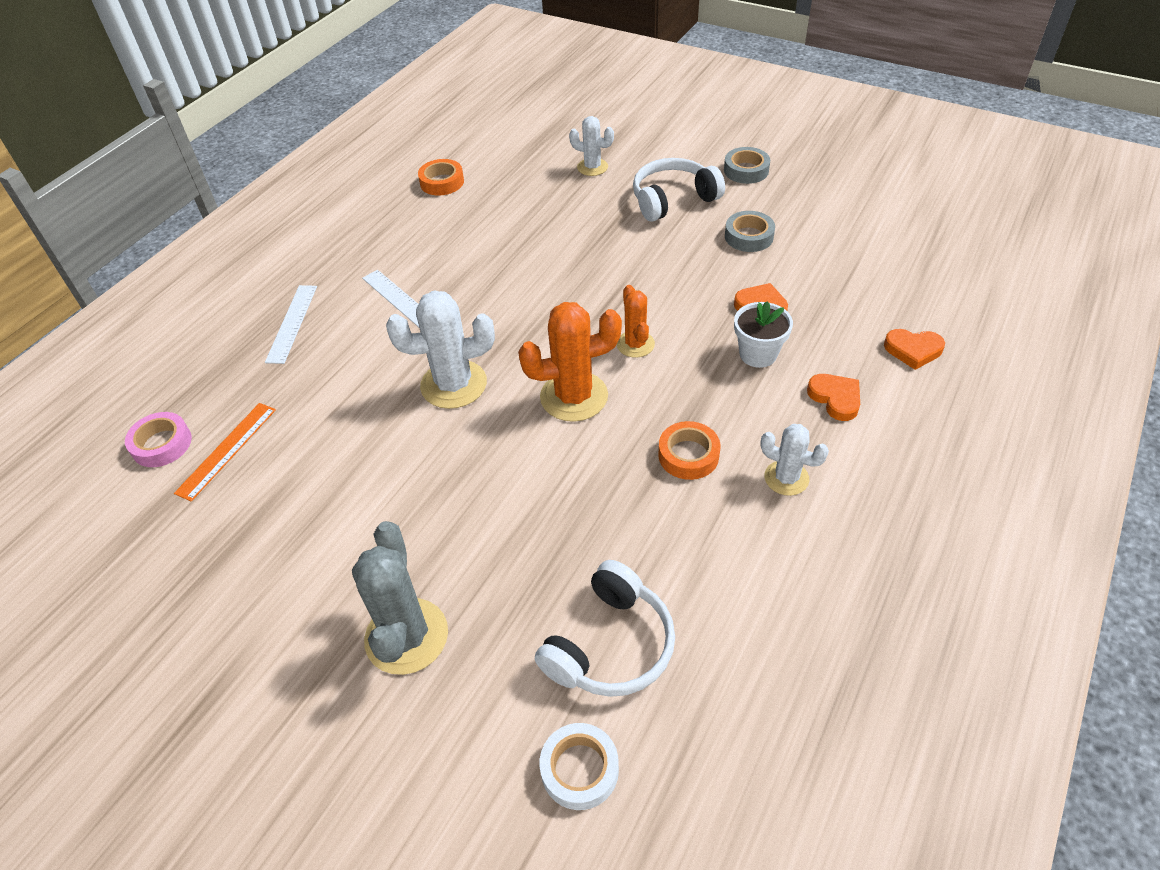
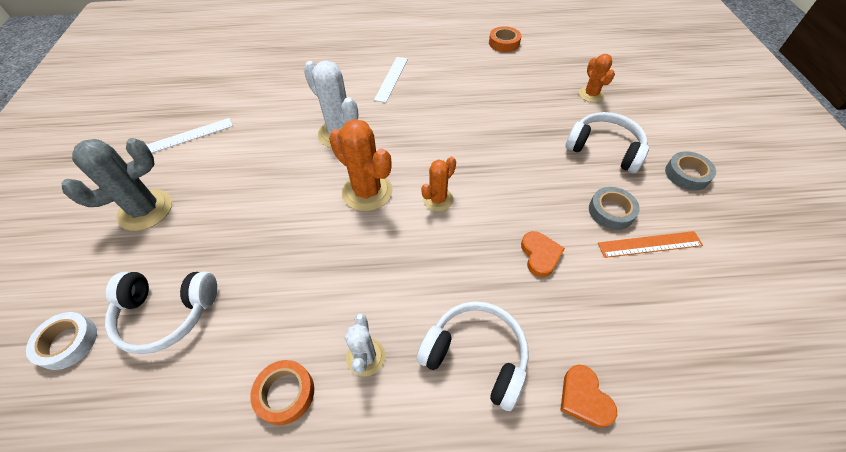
camera: 55 degrees right, 5 degrees up
(162, 444) = (236, 59): pink tape -> none
(226, 450) = (243, 79): orange ruler -> orange ruler (649, 244)
(292, 323) = (343, 52): white ruler -> white ruler (190, 135)
(592, 167) = (591, 94): white cactus -> orange cactus
(688, 455) = (352, 280): orange tape -> orange tape (285, 393)
(758, 354) = (485, 277): white flower pot -> none
(835, 398) = (476, 356): orange heart -> white headphones

